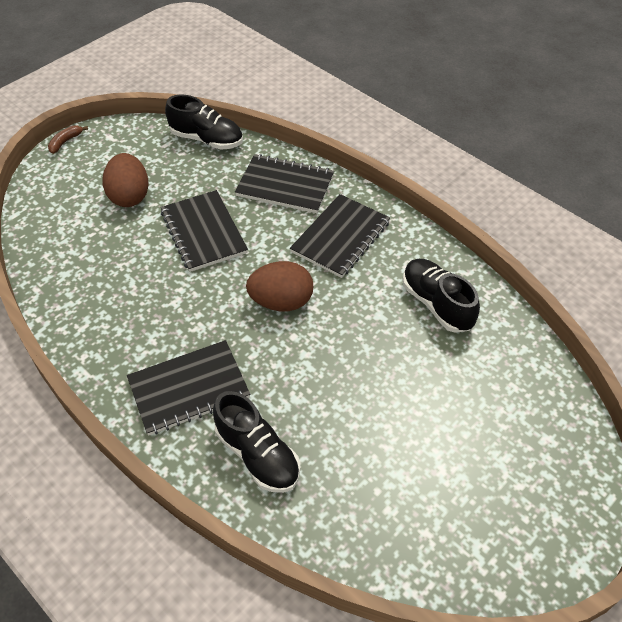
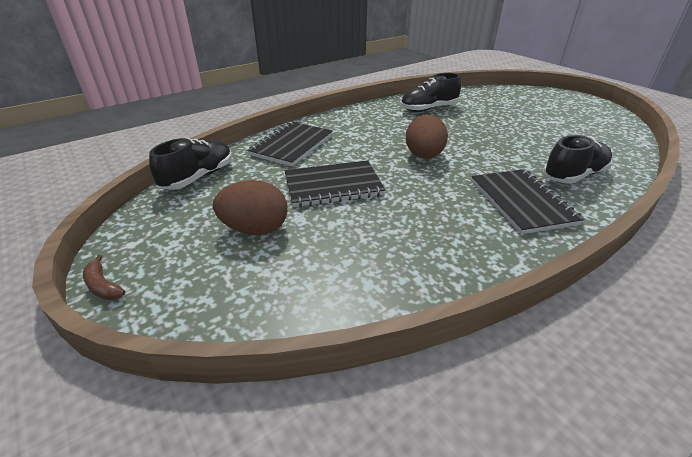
camera: 80 degrees left, 15 degrees down
(340, 237) = (360, 130): black notebook -> none

